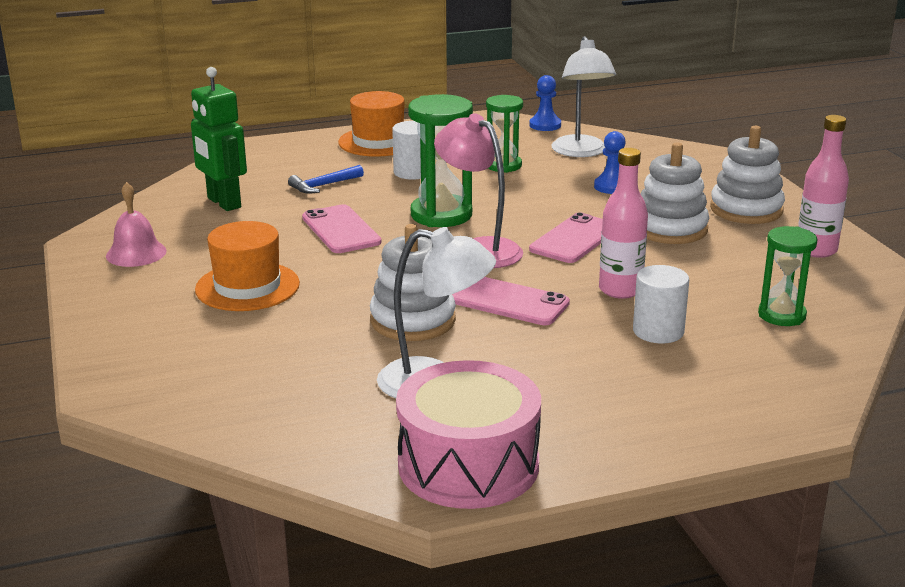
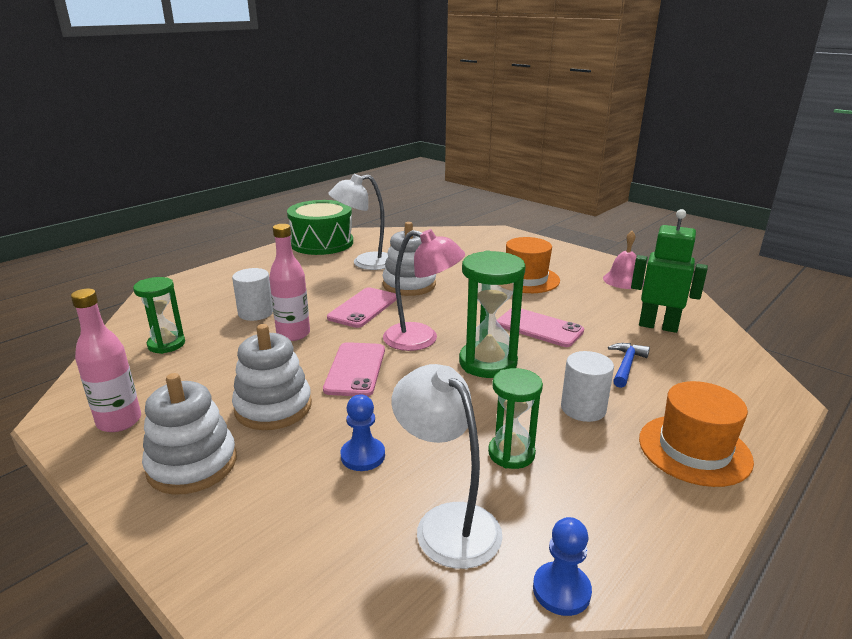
camera: 150 degrees right, 0 degrees up
(468, 465) = (322, 243): pink drum -> green drum
(510, 302) = (363, 308): pink phone -> pink phone turned 60 degrees counterclockwise

